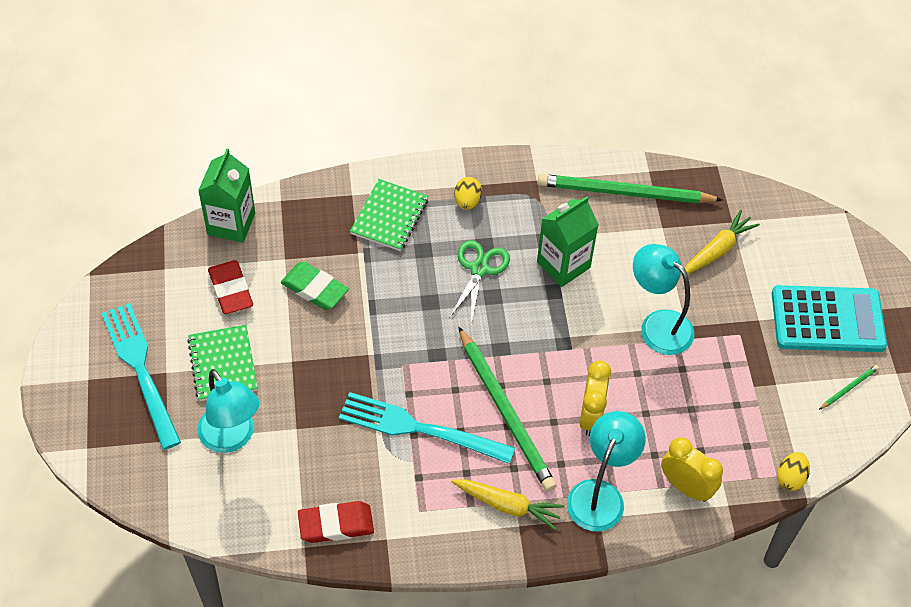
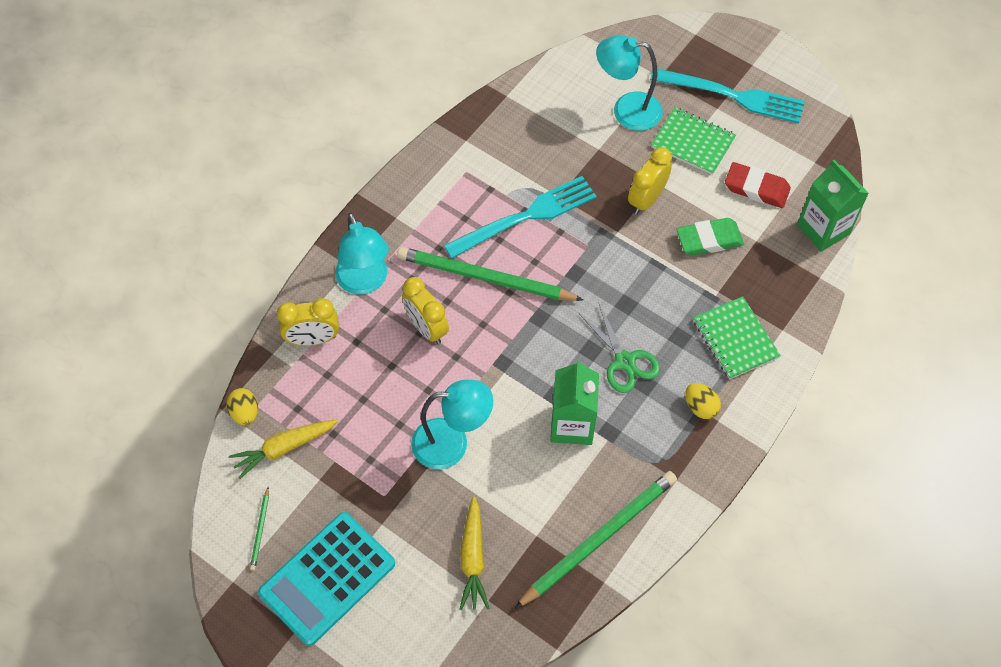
camera: 135 degrees right, 5 degrees up
(317, 356) = (646, 200): none -> yellow clock
(336, 524) = (504, 121): red eraser -> none
(507, 505) = (416, 222): yellow carrot -> yellow carrot (284, 448)

